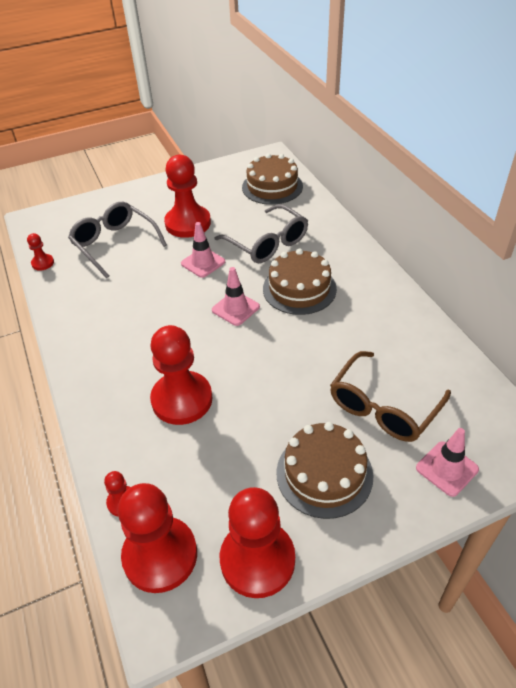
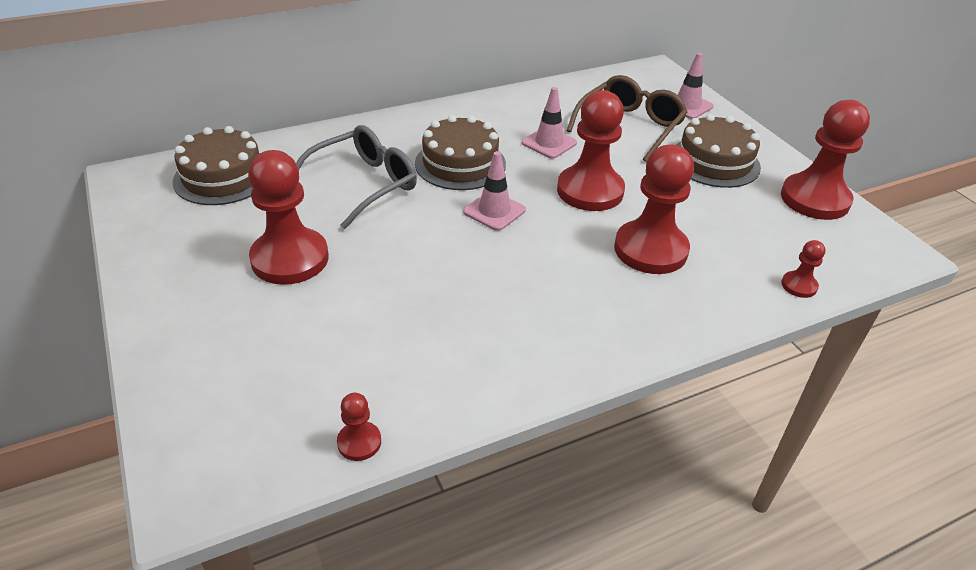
camera: 95 degrees left, 5 degrees down
(115, 244) = (324, 342): grey glasses -> none
(160, 555) = (841, 255): red pawn -> red pawn (590, 191)
(203, 263) = (396, 240): pink traffic cone -> pink traffic cone (549, 143)
(384, 406) = (629, 127): brown glasses -> brown glasses turned 90 degrees counterclockwise

